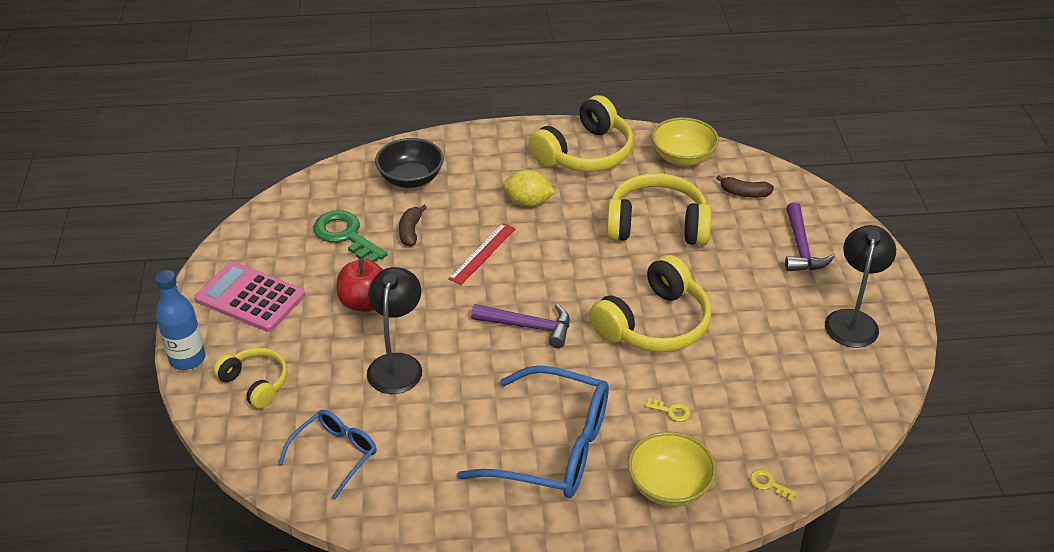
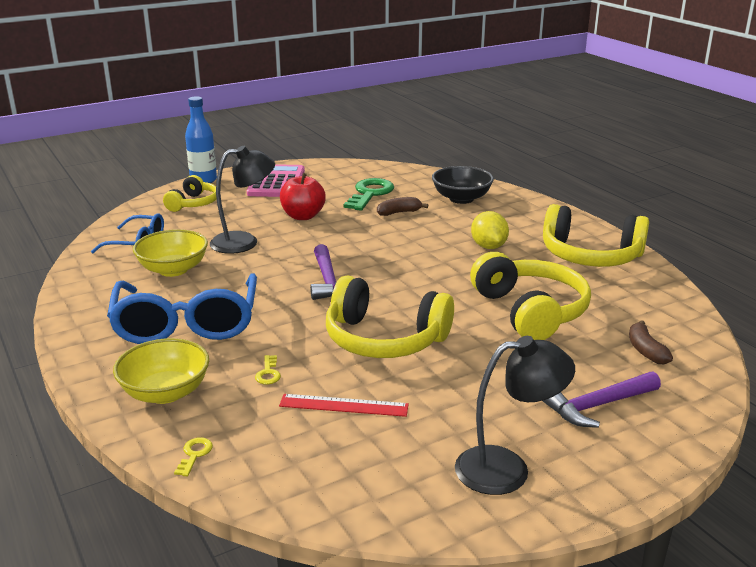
camera: 65 degrees right, 15 degrees down
(482, 253) = (402, 243): red ruler -> red ruler (343, 405)
(683, 157) = (655, 303): yellow bowl -> yellow bowl (173, 269)

